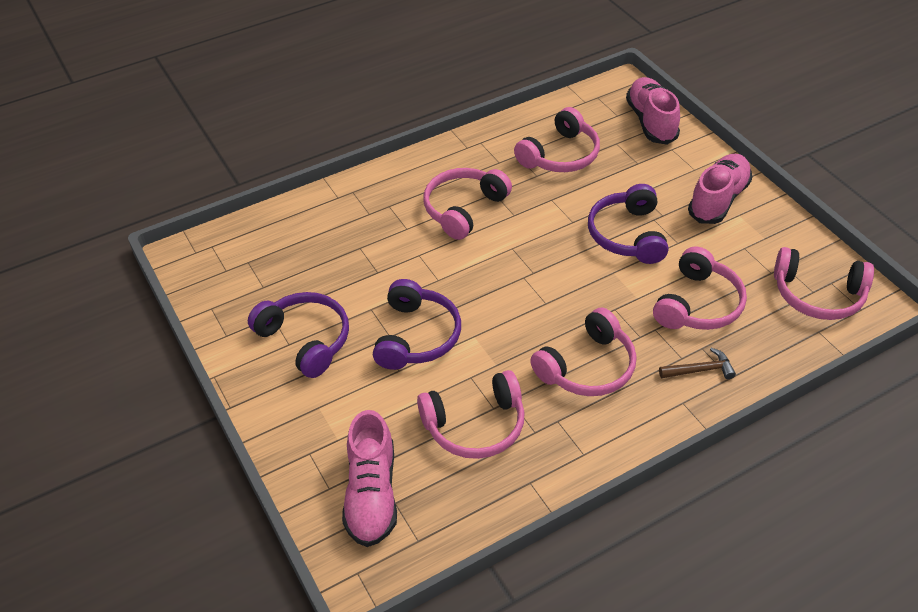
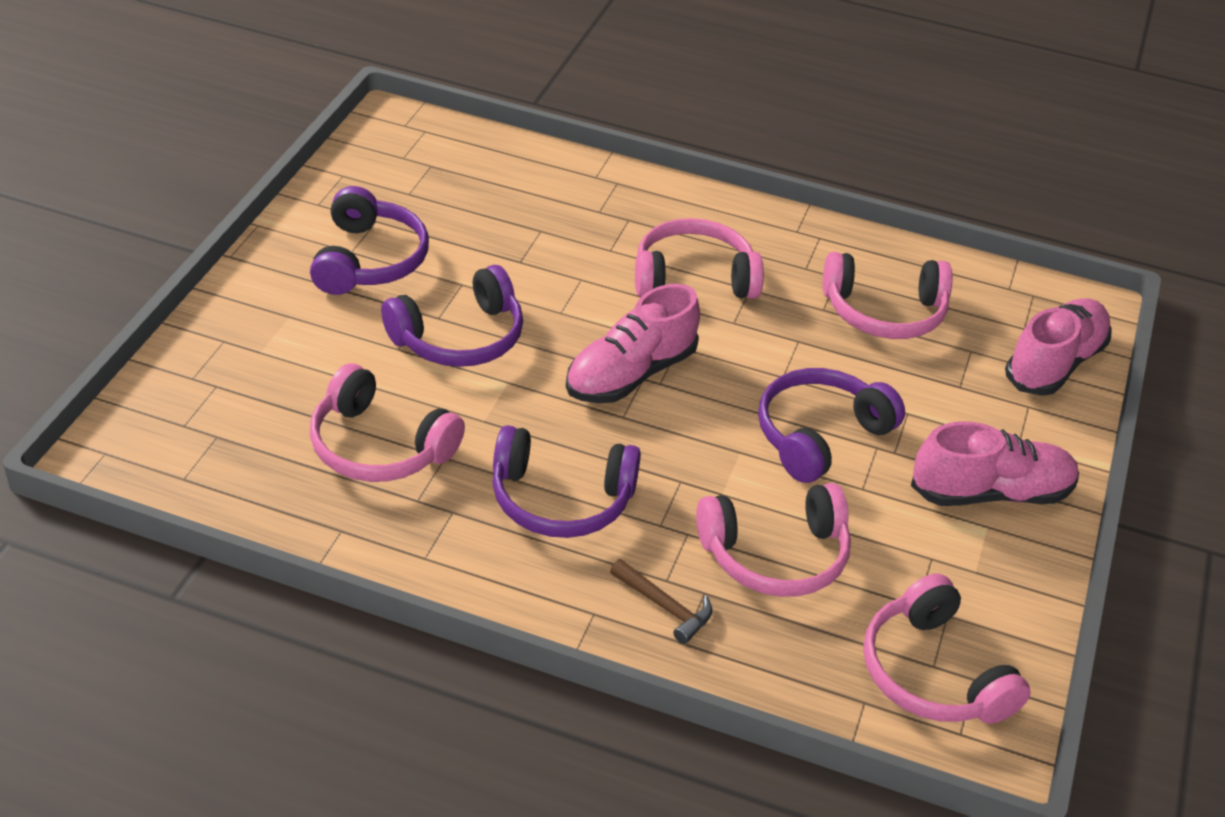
camera: 45 degrees right, 5 degrees down
(371, 494) = (212, 413): pink shoe -> pink shoe (630, 374)
(587, 367) = (561, 499): pink headphones -> purple headphones

